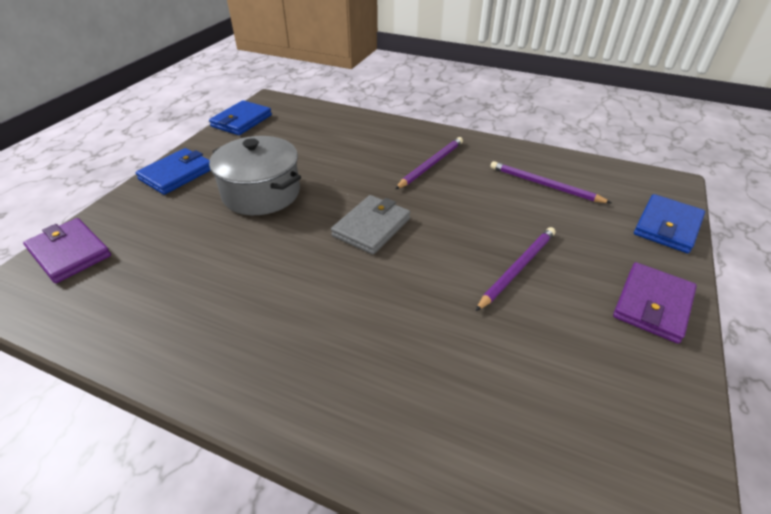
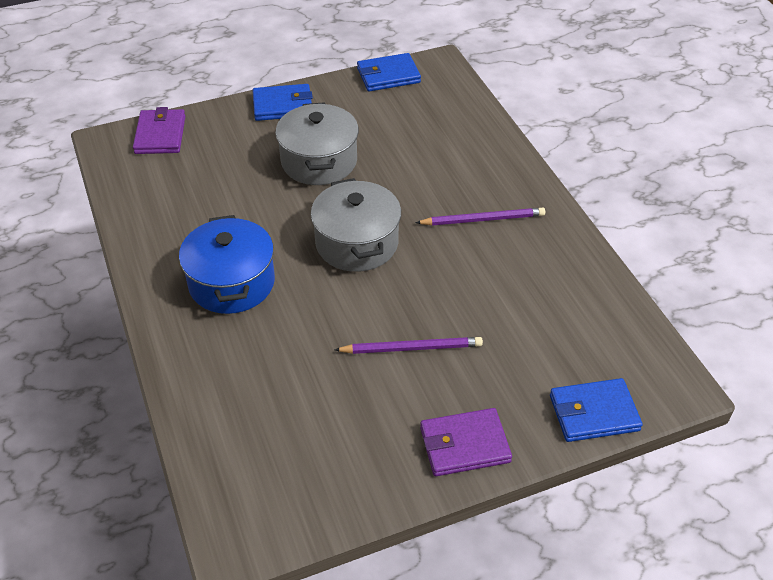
camera: 45 degrees right, 5 degrees up
(310, 325) = (231, 283): none -> blue pot
(371, 227) = (357, 243): grey wallet -> grey pot
(544, 185) = (550, 304): purple pencil -> none

